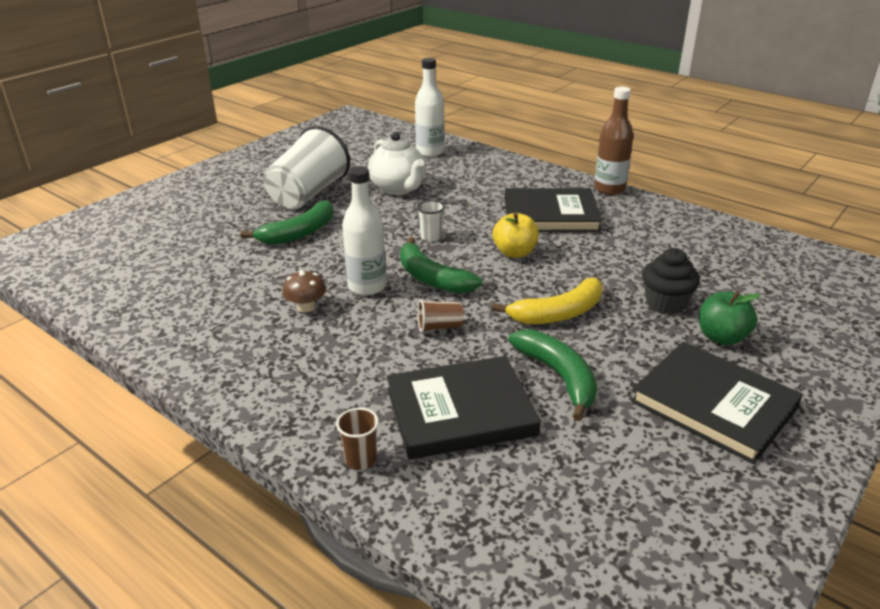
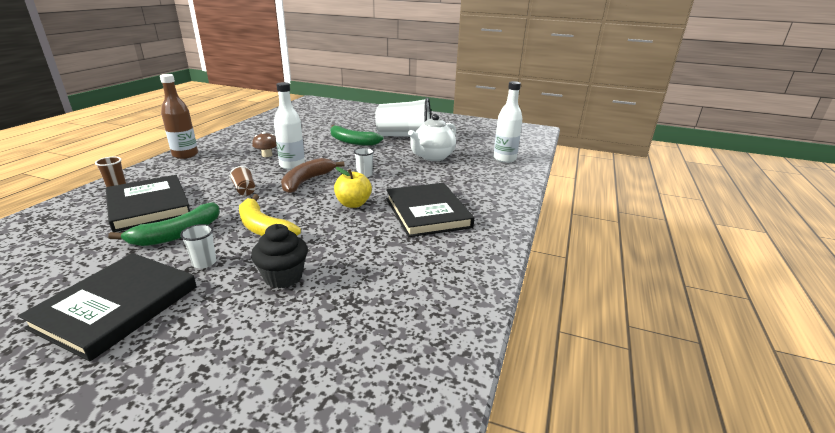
camera: 70 degrees right, 5 degrees down
(432, 278) = (307, 181): green banana -> brown banana
(609, 189) = (505, 237): brown bottle -> brown bottle (185, 155)
(632, 352) = (204, 262): none -> white cup
(721, 337) = (223, 311): green apple -> none

